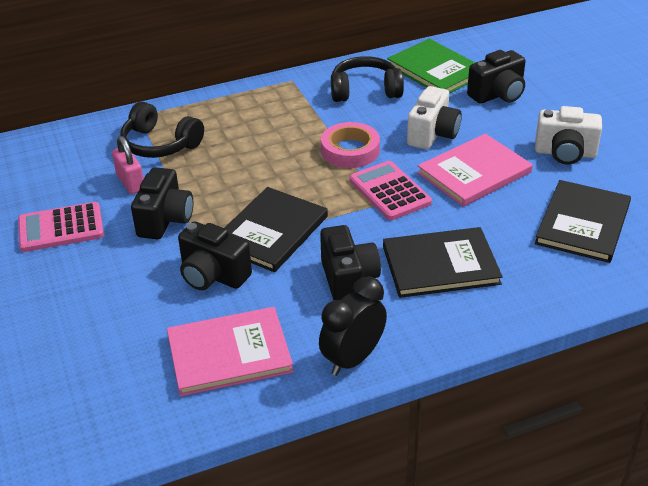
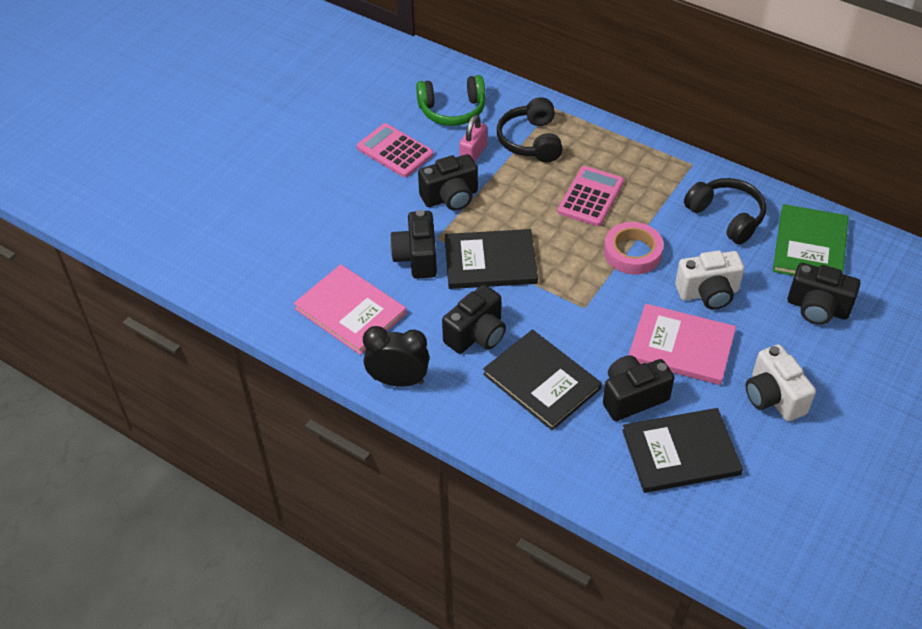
camera: 55 degrees right, 10 degrees up
(61, 170) = (452, 110): none -> green headphones
(389, 191) = (603, 304): pink calculator -> pink calculator (590, 197)
(504, 222) = (632, 397): none -> black camera

